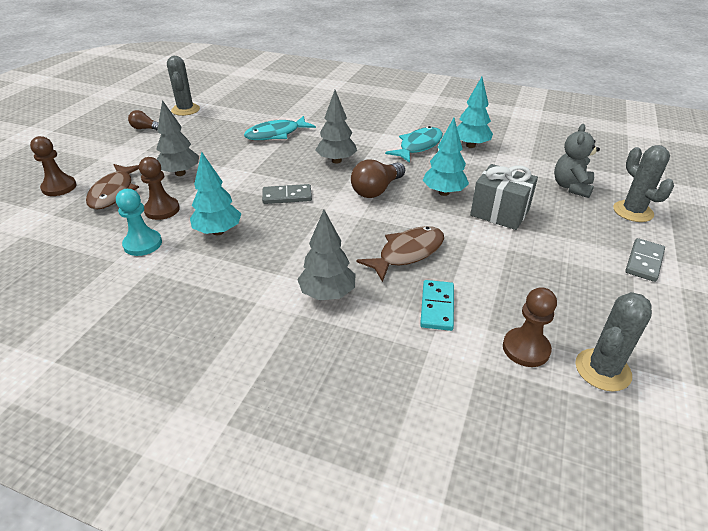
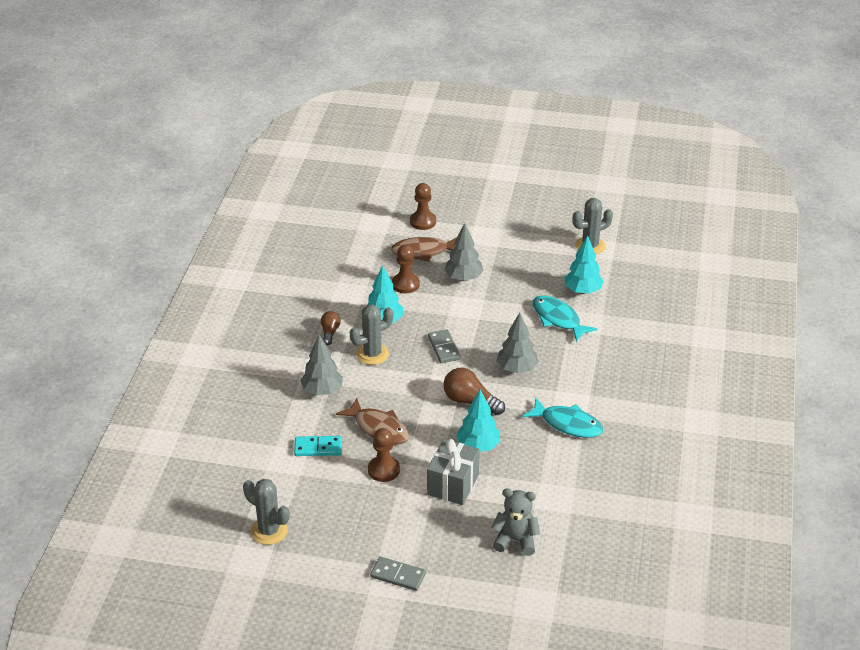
camera: 80 degrees right, 0 degrees up
(143, 244) = (359, 288): turquoise pawn -> none
(145, 129) = (538, 233): brown light bulb -> brown light bulb (330, 332)
(470, 145) = (583, 464): turquoise tree -> turquoise tree (582, 291)
(526, 349) = (283, 493): brown pawn -> brown pawn (383, 470)
(633, 211) = (480, 582): grey cactus -> grey cactus (372, 354)

